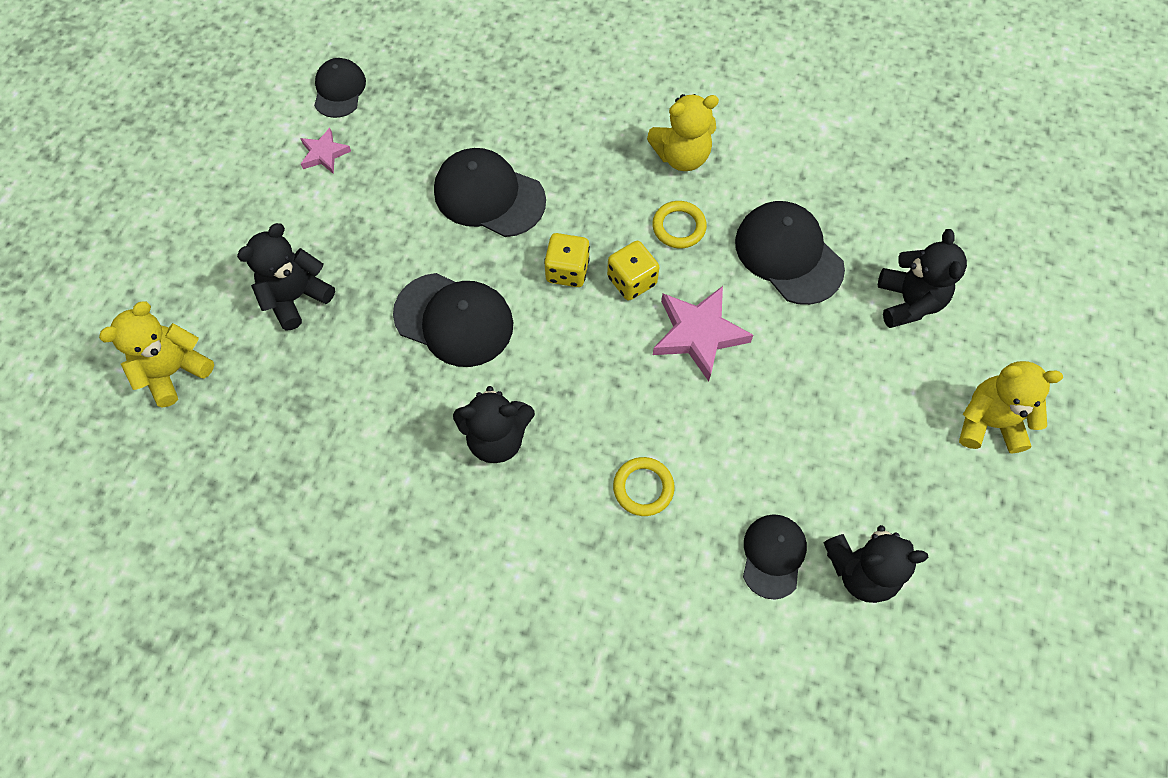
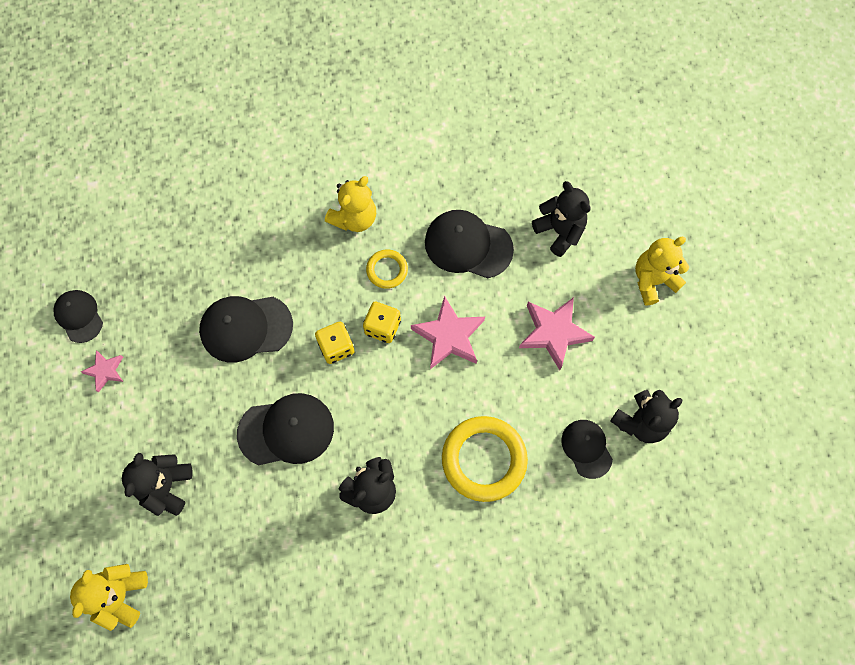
camera: 35 degrees left, 5 degrees up
(643, 488) = (484, 459): yellow ring -> yellow ring, size x1.90
(823, 405) = (553, 333): none -> pink star

